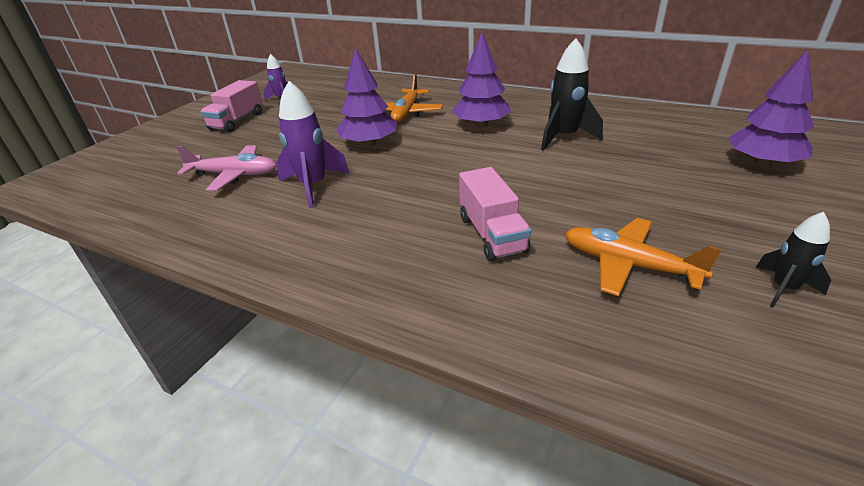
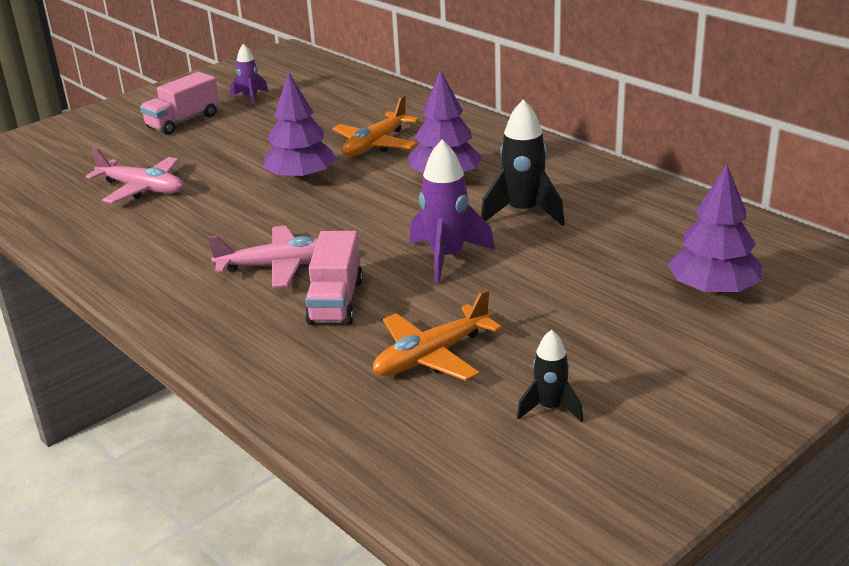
camera: 20 degrees right, 5 degrees down
(313, 186) = (209, 217): purple rocket -> purple rocket (447, 258)
(412, 214) = (279, 266): none -> pink plane
(627, 265) = (431, 356): orange plane -> orange plane turned 90 degrees counterclockwise

